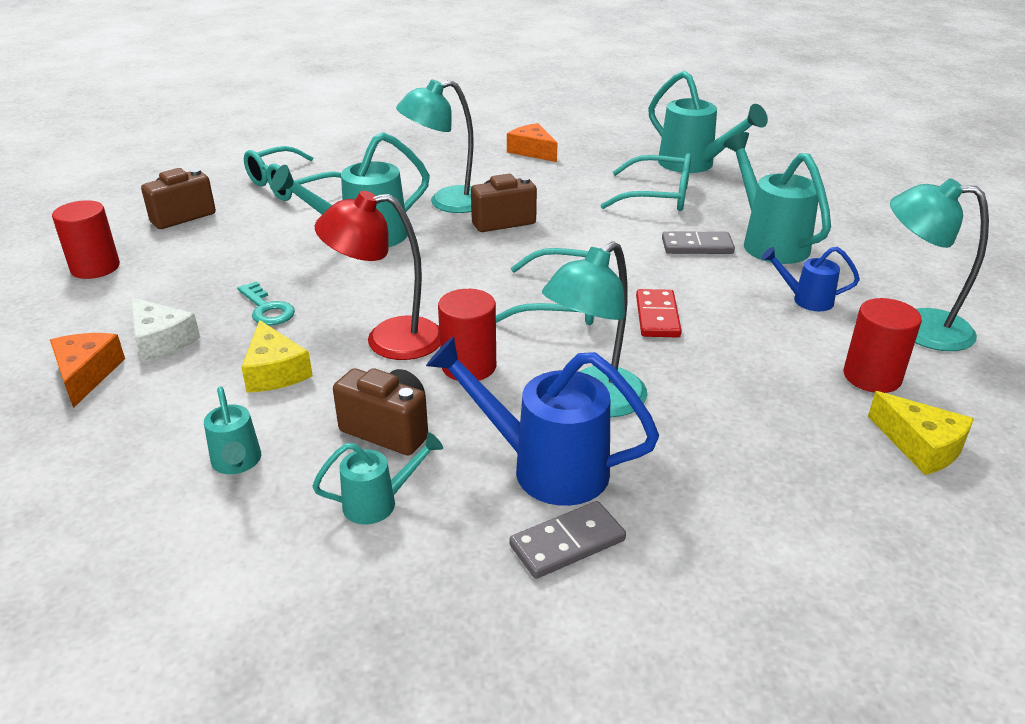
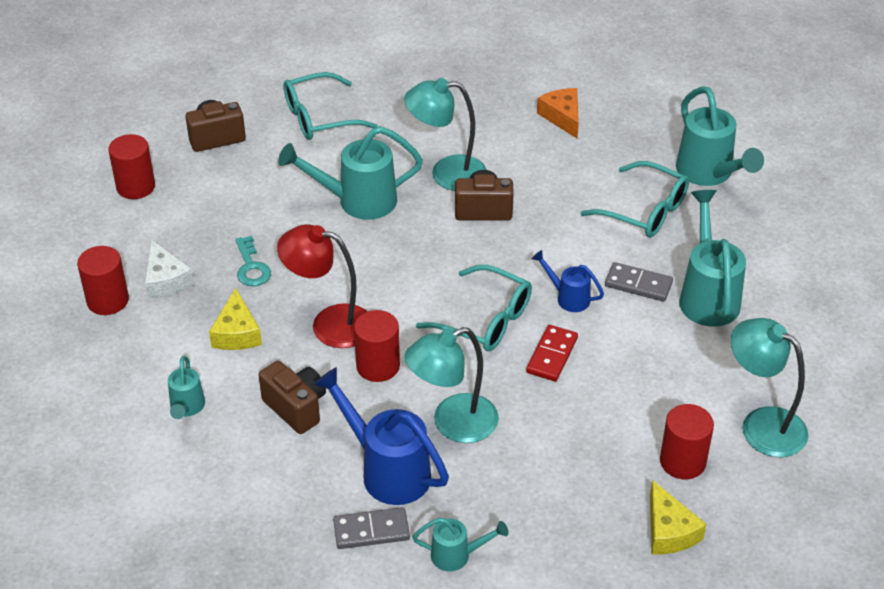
camera: 20 degrees right, 10 degrees up
(86, 374) = (108, 300): orange cheese -> red cylinder
(379, 503) = (266, 465): turquoise watering can -> turquoise watering can (457, 555)
(805, 300) = (689, 370): blue watering can -> blue watering can (568, 297)

